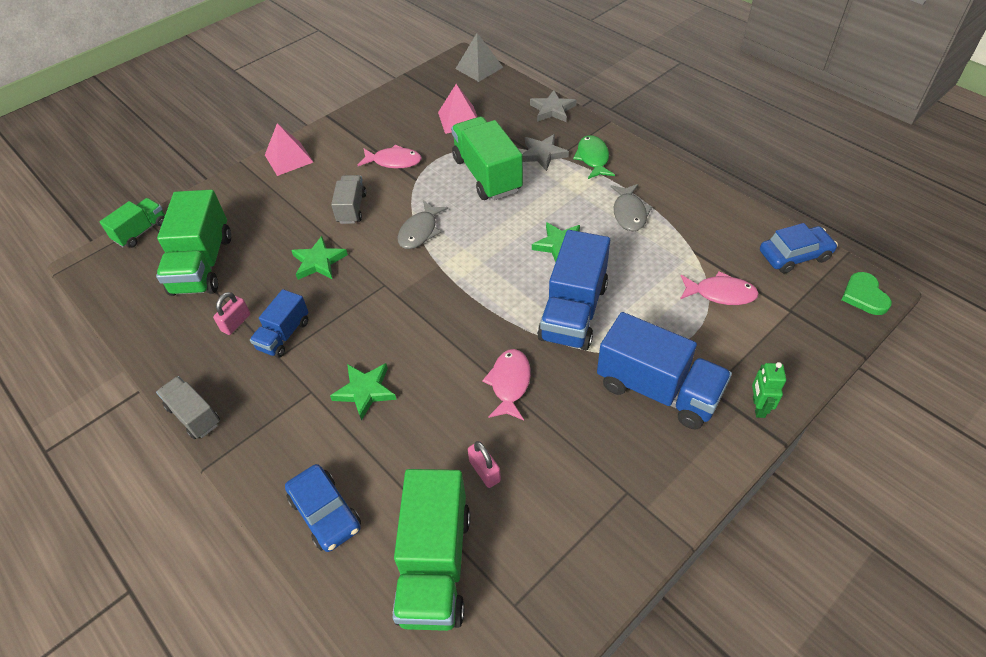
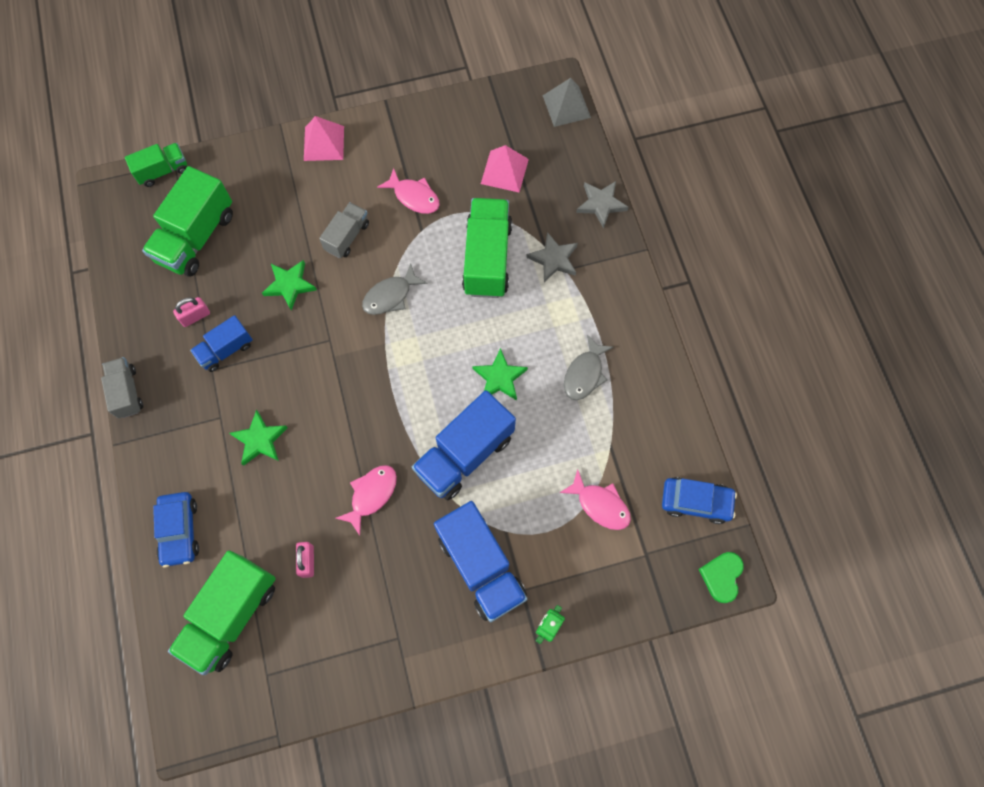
camera: 25 degrees right, 20 degrees up
(593, 158) = (597, 289): green fish -> none

